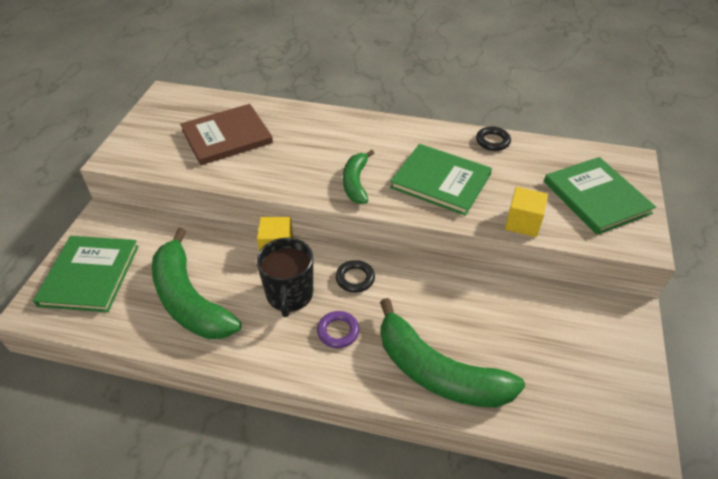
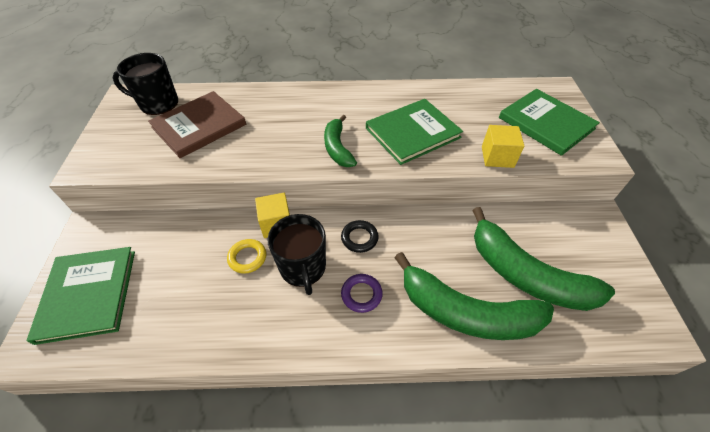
camera: 15 degrees left, 5 degrees up
(189, 300) = (203, 296): green banana -> green banana (526, 275)
(194, 107) = (158, 103): none -> black mug
(239, 274) = (247, 258): none -> yellow ring
(440, 181) = (412, 133): green book -> green book turned 45 degrees counterclockwise
(492, 141) = (442, 90): black ring -> none

